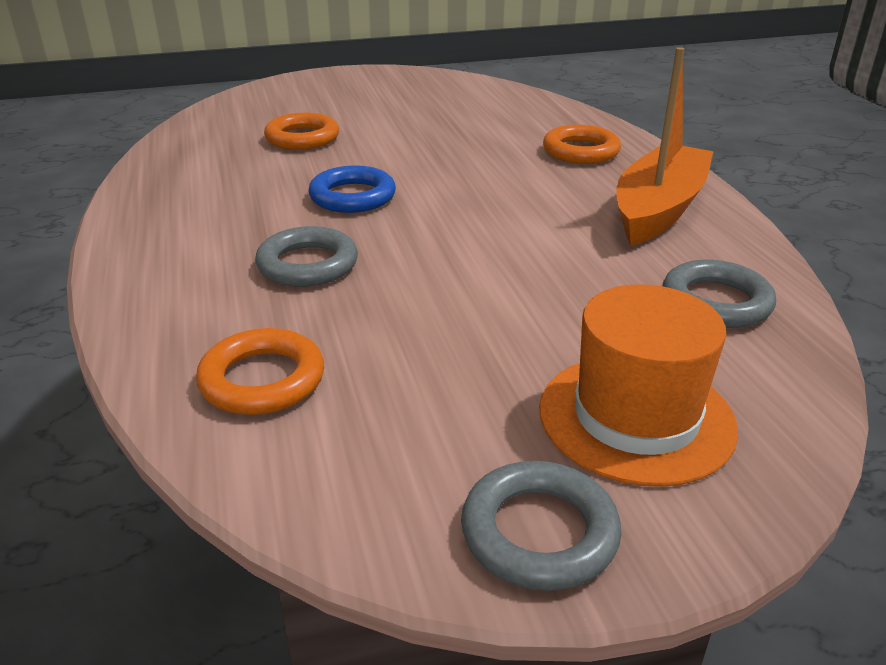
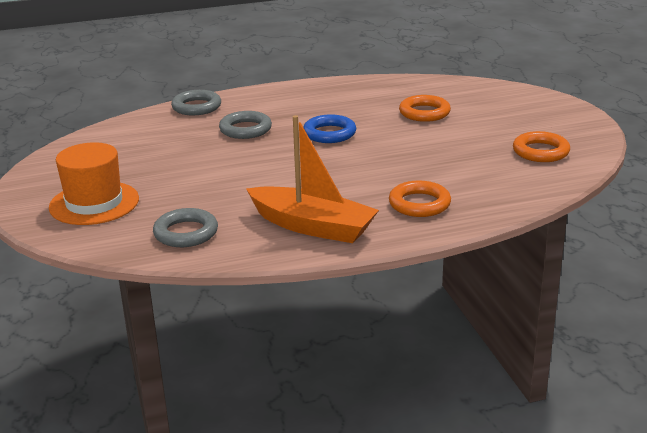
camera: 90 degrees right, 5 degrees down
(262, 380) = (148, 130): orange ring -> orange ring (540, 152)
(539, 532) = (38, 181): grey ring -> grey ring (196, 107)

